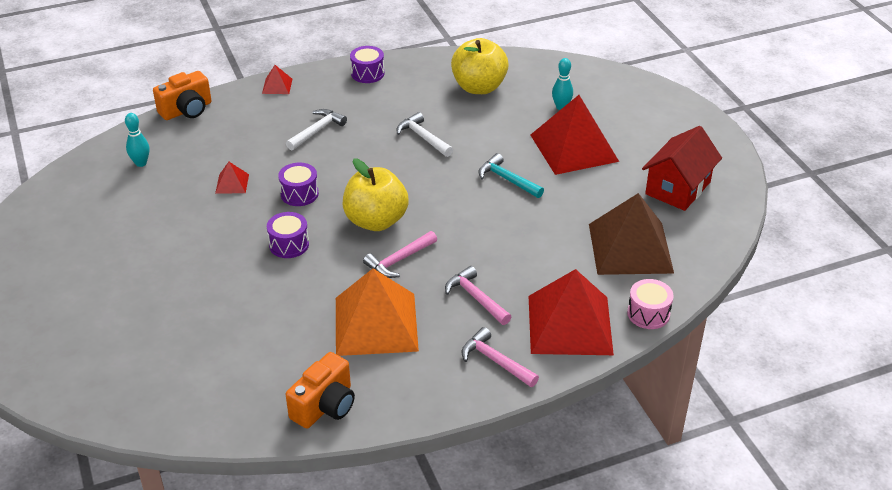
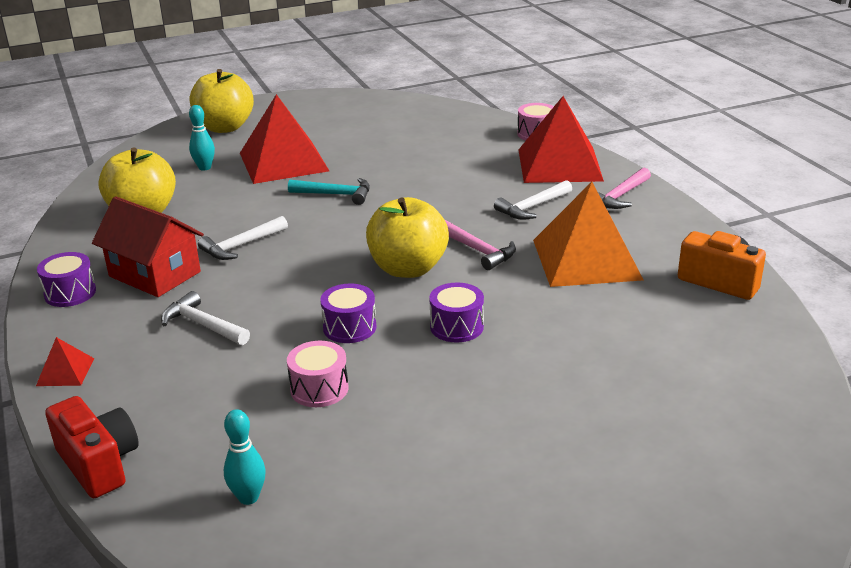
camera: 90 degrees left, 10 degrees down
(187, 110) = (99, 464): orange camera -> red camera
(232, 183) = (319, 389): red pyramid -> pink drum
(476, 298) = (532, 207): pink hammer -> white hammer
(507, 180) = (335, 194): turquoise hammer -> turquoise hammer turned 120 degrees counterclockwise
(630, 248) = (448, 139): brown pyramid -> none
(648, 109) = (225, 127): none -> yellow apple
(677, 188) = (358, 118): red house -> red house (154, 274)

